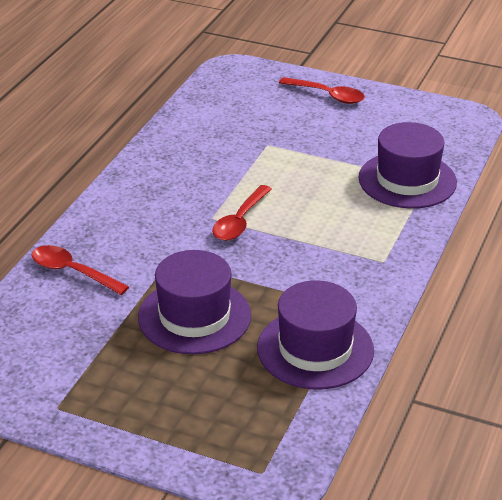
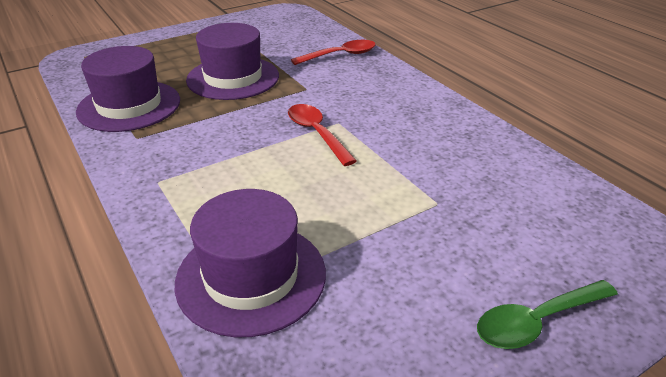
camera: 125 degrees right, 0 degrees up
(327, 95) = (537, 321): red spoon -> green spoon

